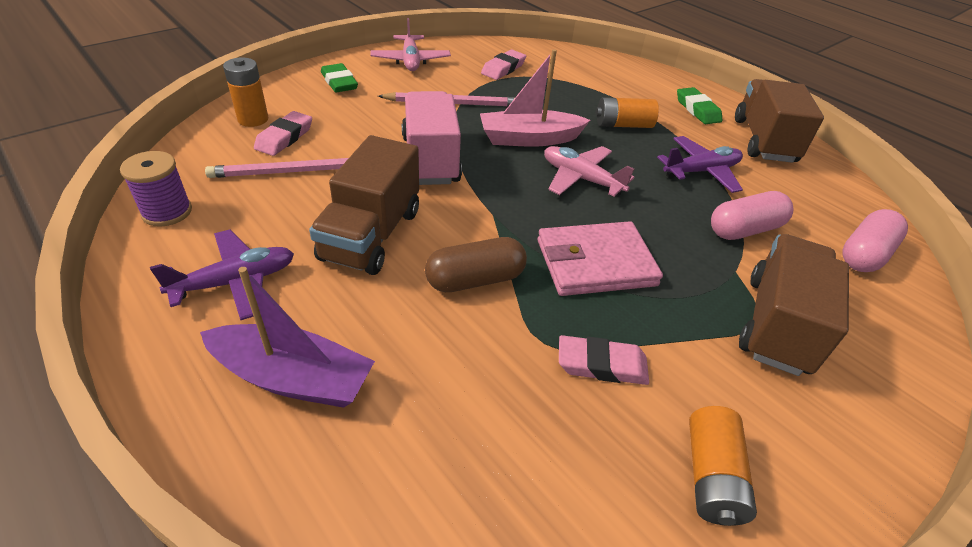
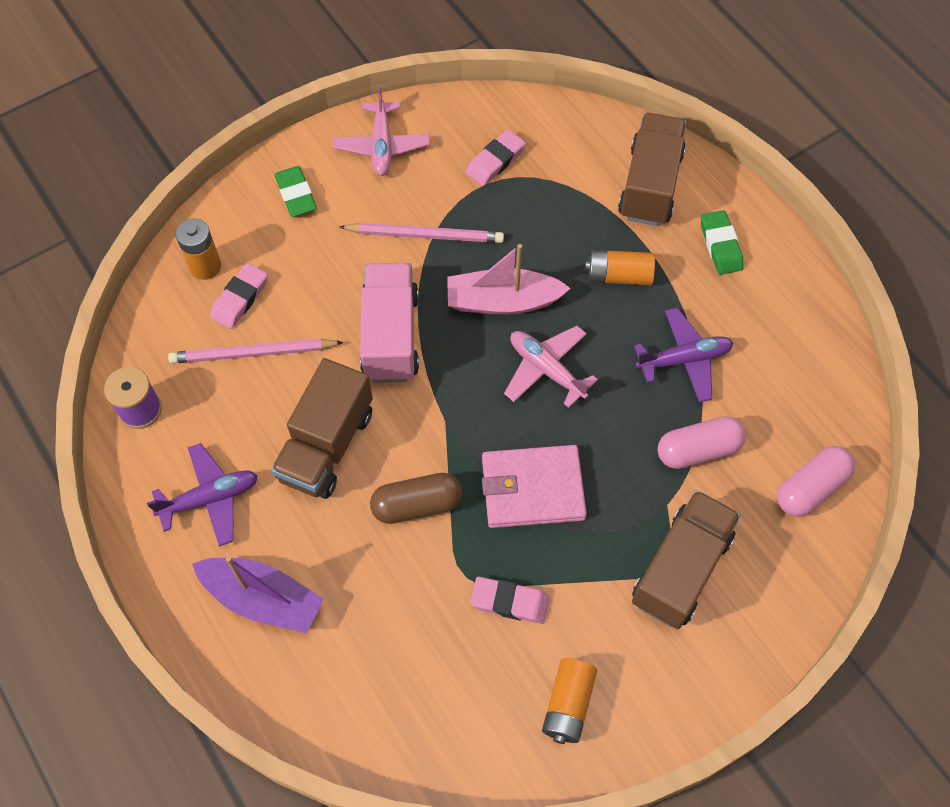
camera: 10 degrees right, 20 degrees up
(763, 140) = (781, 305): brown truck -> brown truck (650, 185)

